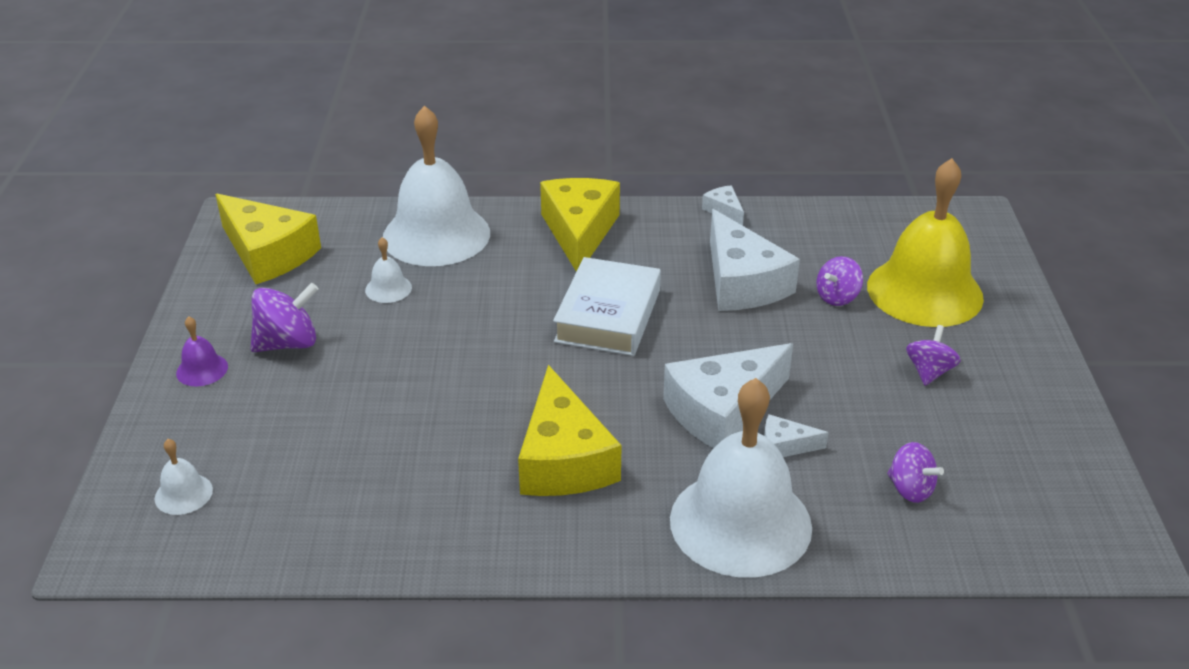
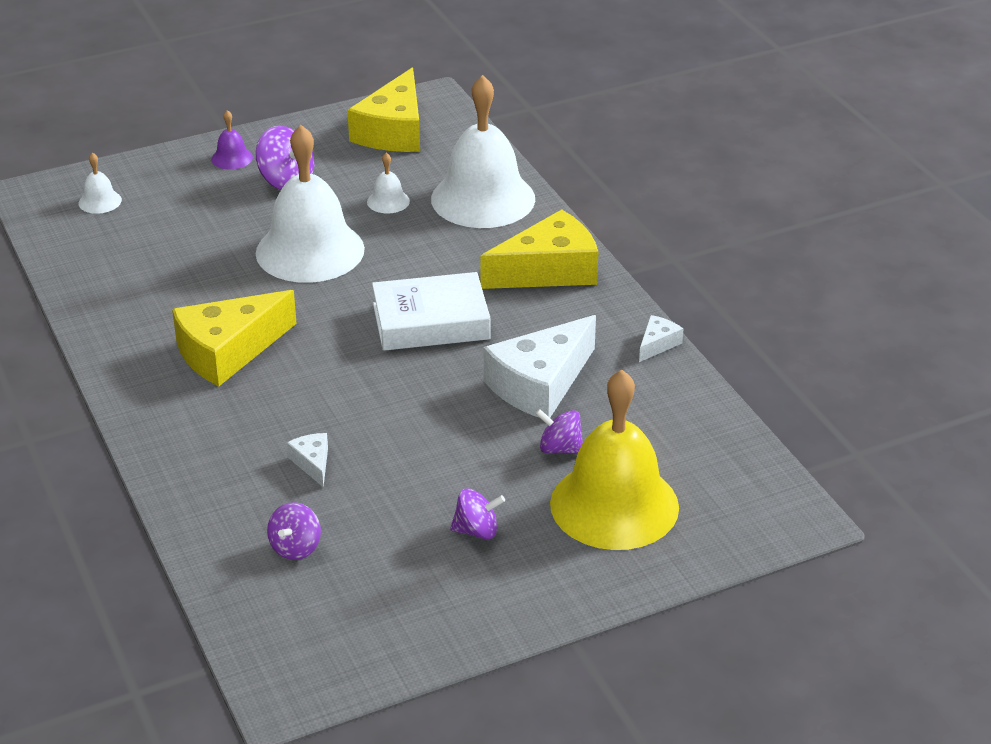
camera: 65 degrees right, 0 degrees up
(722, 410) = (338, 417): white cheese -> none
(740, 522) = (202, 460): white bell -> white bell (310, 250)

